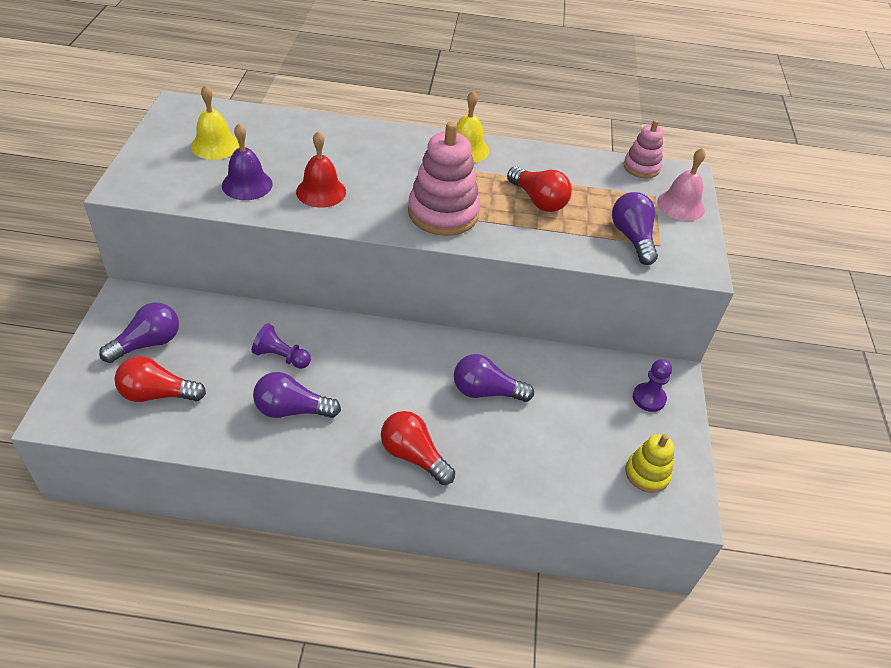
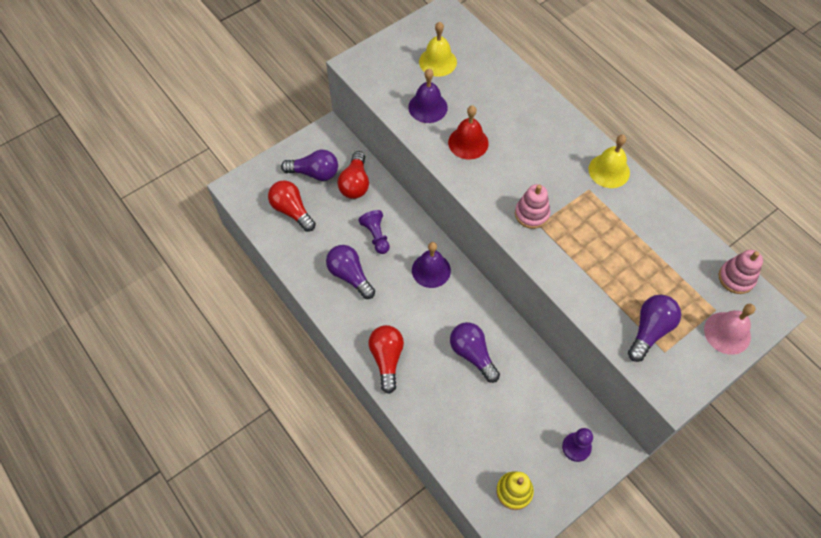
camera: 50 degrees right, 15 degrees up
(370, 350) = (431, 270): none -> purple bell
(443, 213) = (531, 214): pink stacking toy -> pink stacking toy, size x0.57
(538, 200) = (613, 250): red light bulb -> red light bulb (355, 183)

